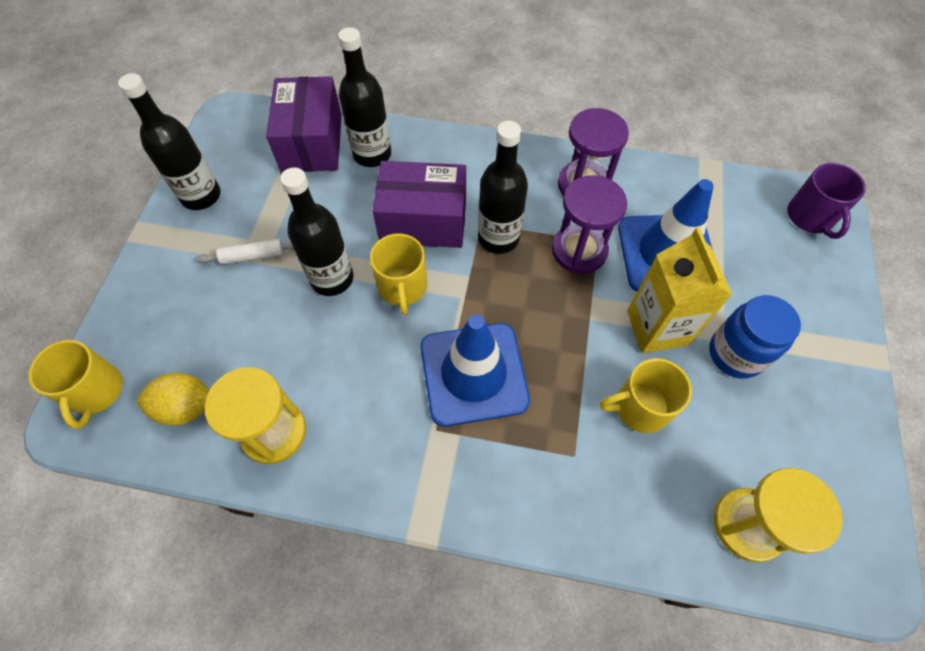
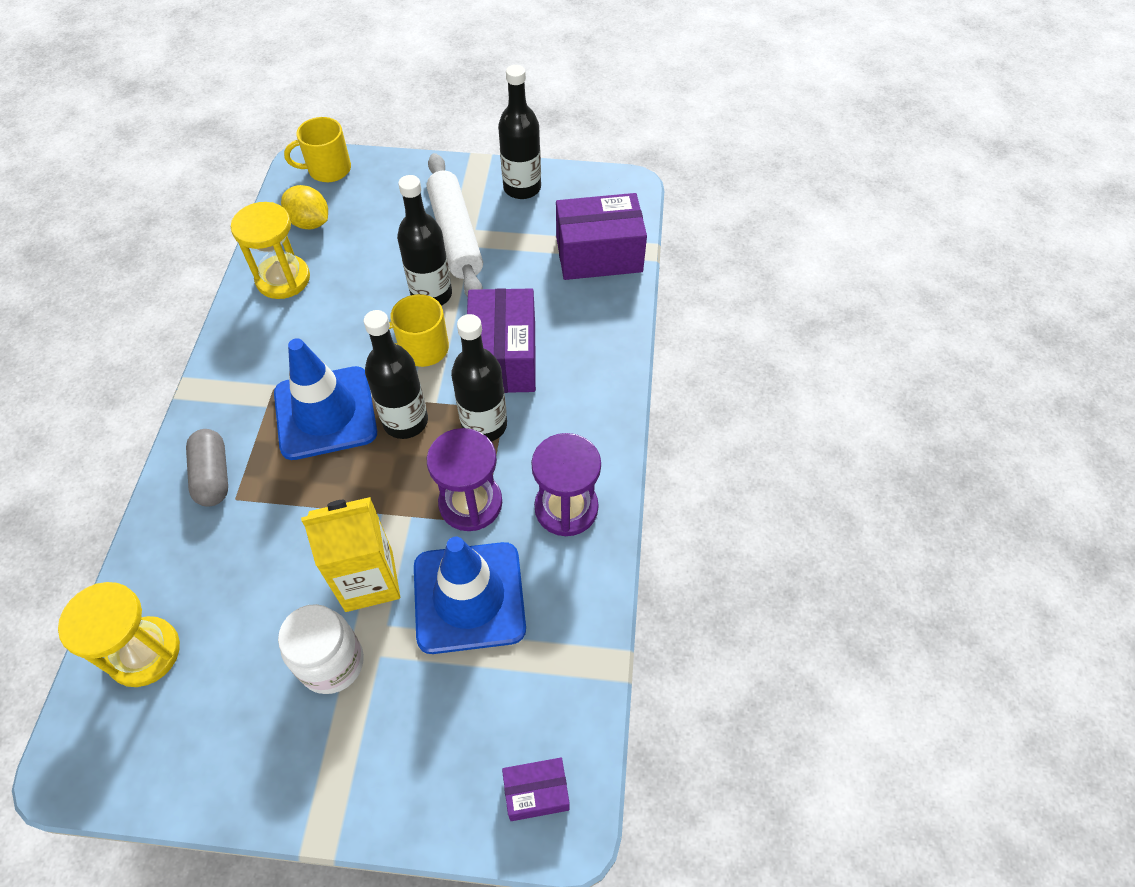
camera: 85 degrees right, 5 degrees down
(186, 407) = (310, 223): yellow lemon -> yellow lemon turned 45 degrees counterclockwise
(253, 256) = (456, 235): white rolling pin -> white rolling pin, size x2.13
(372, 154) = (589, 305): black bottle -> black bottle (405, 421)
(546, 482) = (213, 476): none -> grey capsule
(640, 407) = (277, 559): yellow mug -> none
(735, 354) = (332, 663): blue jar -> white jar
(810, 217) = (536, 793): purple mug -> purple box

